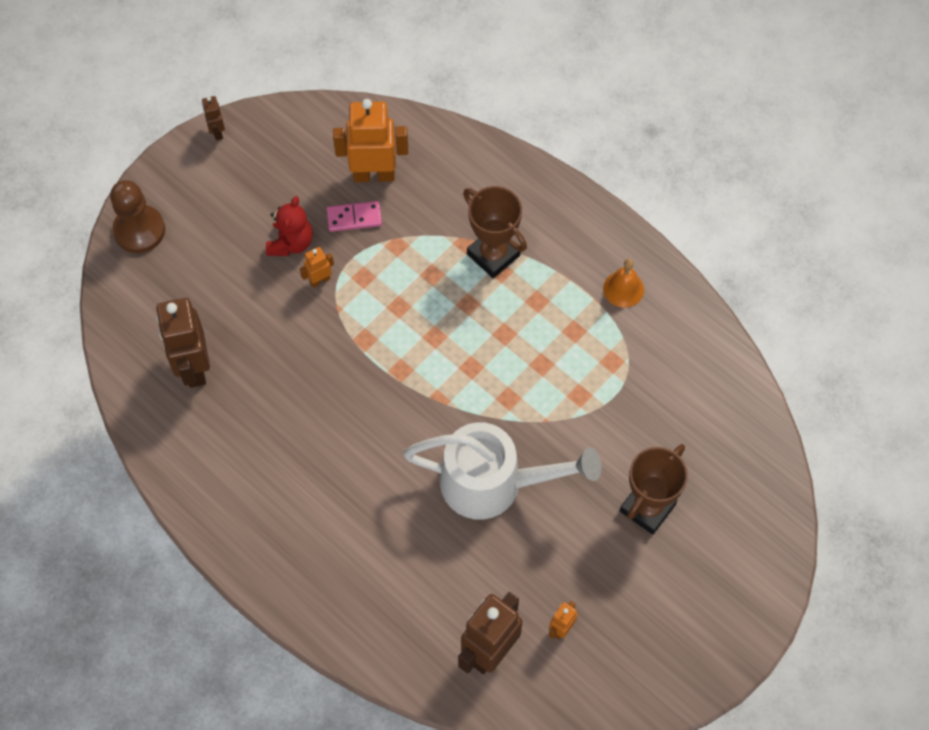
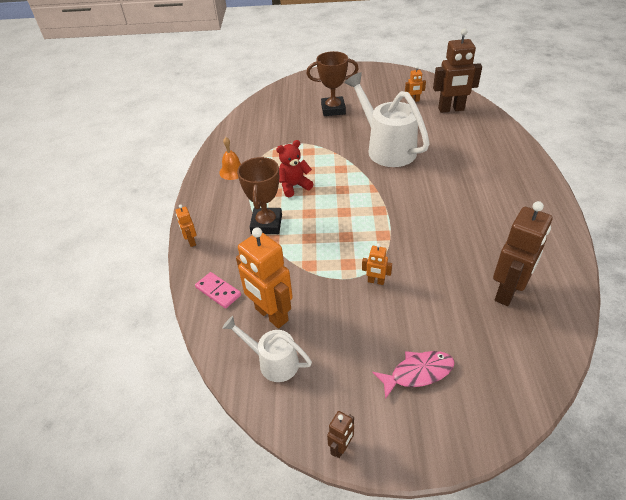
camera: 130 degrees left, 20 degrees down
(139, 230) = (479, 417): brown pawn -> none
(210, 226) = (418, 373): none -> pink fish
(291, 243) = (370, 316): red teddy bear -> red teddy bear (294, 186)
(327, 143) = (273, 362): none -> white watering can
(354, 217) = (314, 299): pink domino -> pink domino (218, 291)
(538, 176) = (191, 241): none -> orange robot

